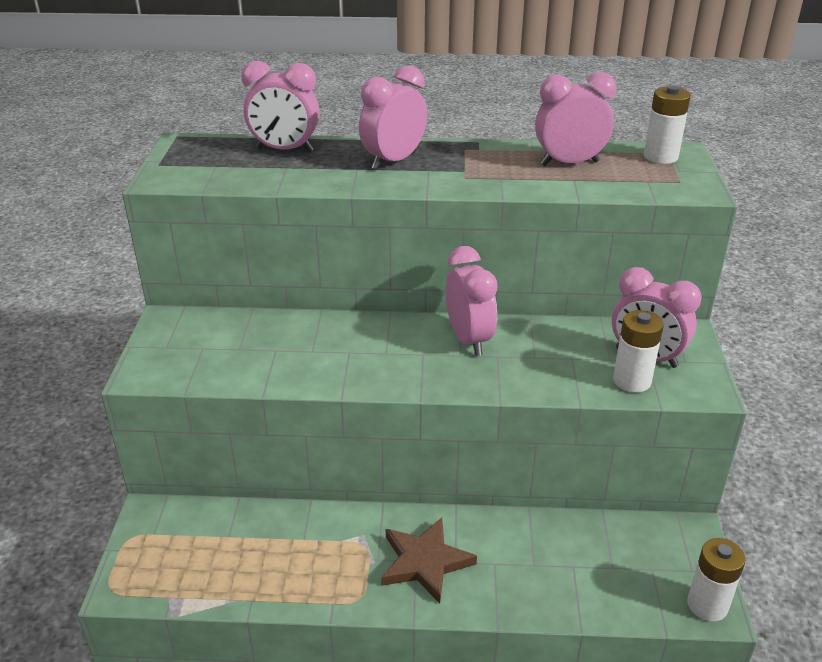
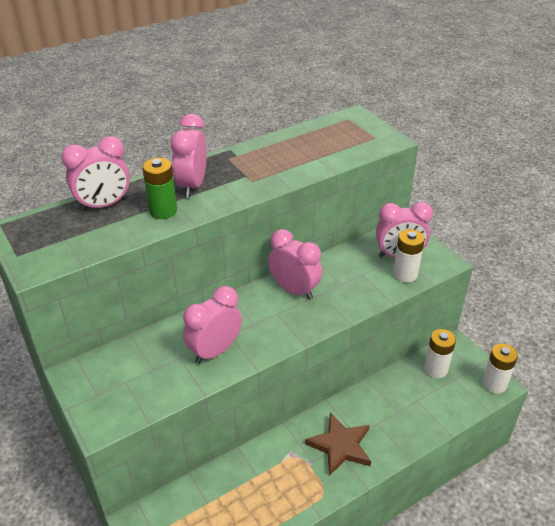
camera: 35 degrees left, 5 degrees up
(335, 173) = (163, 211): none -> green battery
(569, 163) = (302, 147): pink clock -> pink clock (215, 351)
(660, 157) = (347, 123): white battery -> white battery (435, 369)

